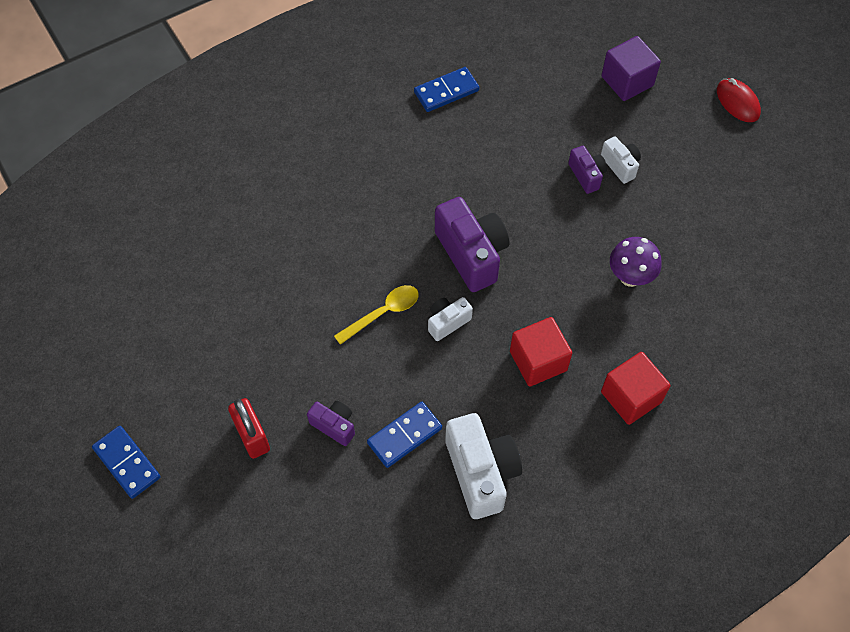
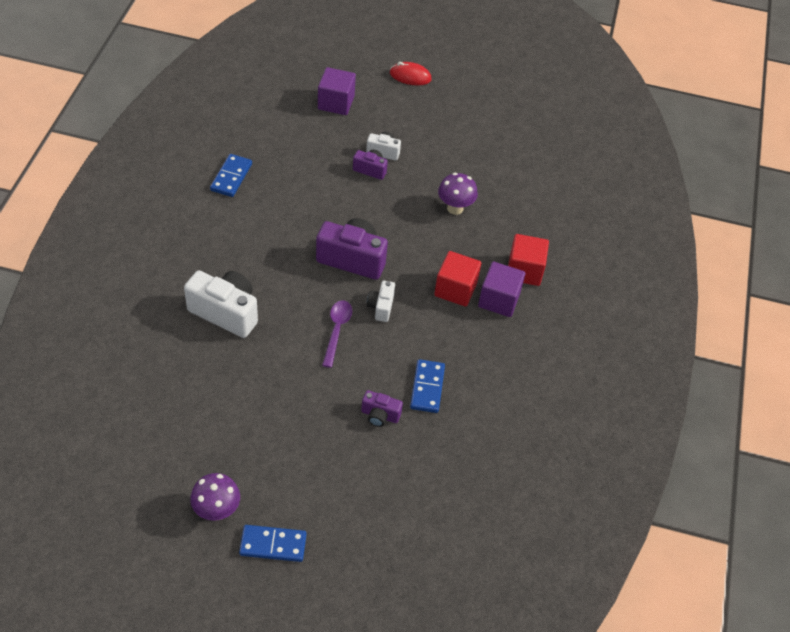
camera: 50 degrees left, 10 degrees down
(117, 394) = (217, 511): none -> purple mushroom
(252, 436) = (336, 462): red padlock -> none
(334, 425) = (380, 415): purple camera -> purple camera turned 150 degrees counterclockwise
(383, 313) = (337, 330): yellow spoon -> purple spoon
(481, 472) = (491, 372): white camera -> white camera (226, 312)
(570, 406) = (499, 300): none -> purple cube

